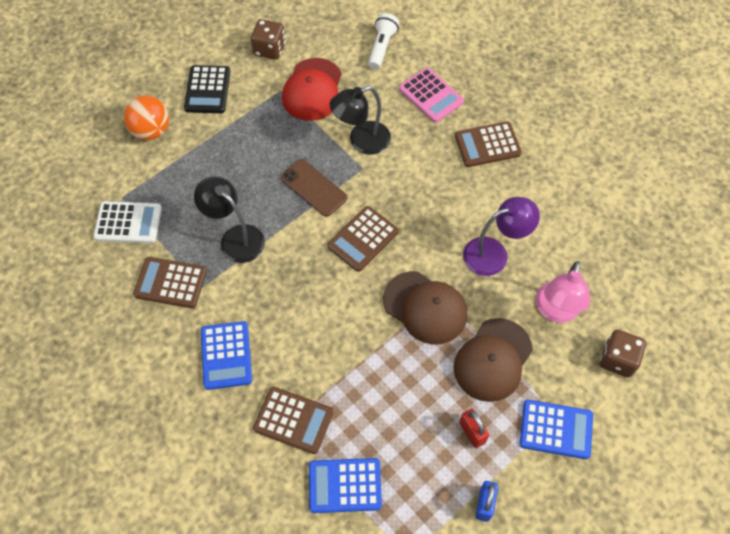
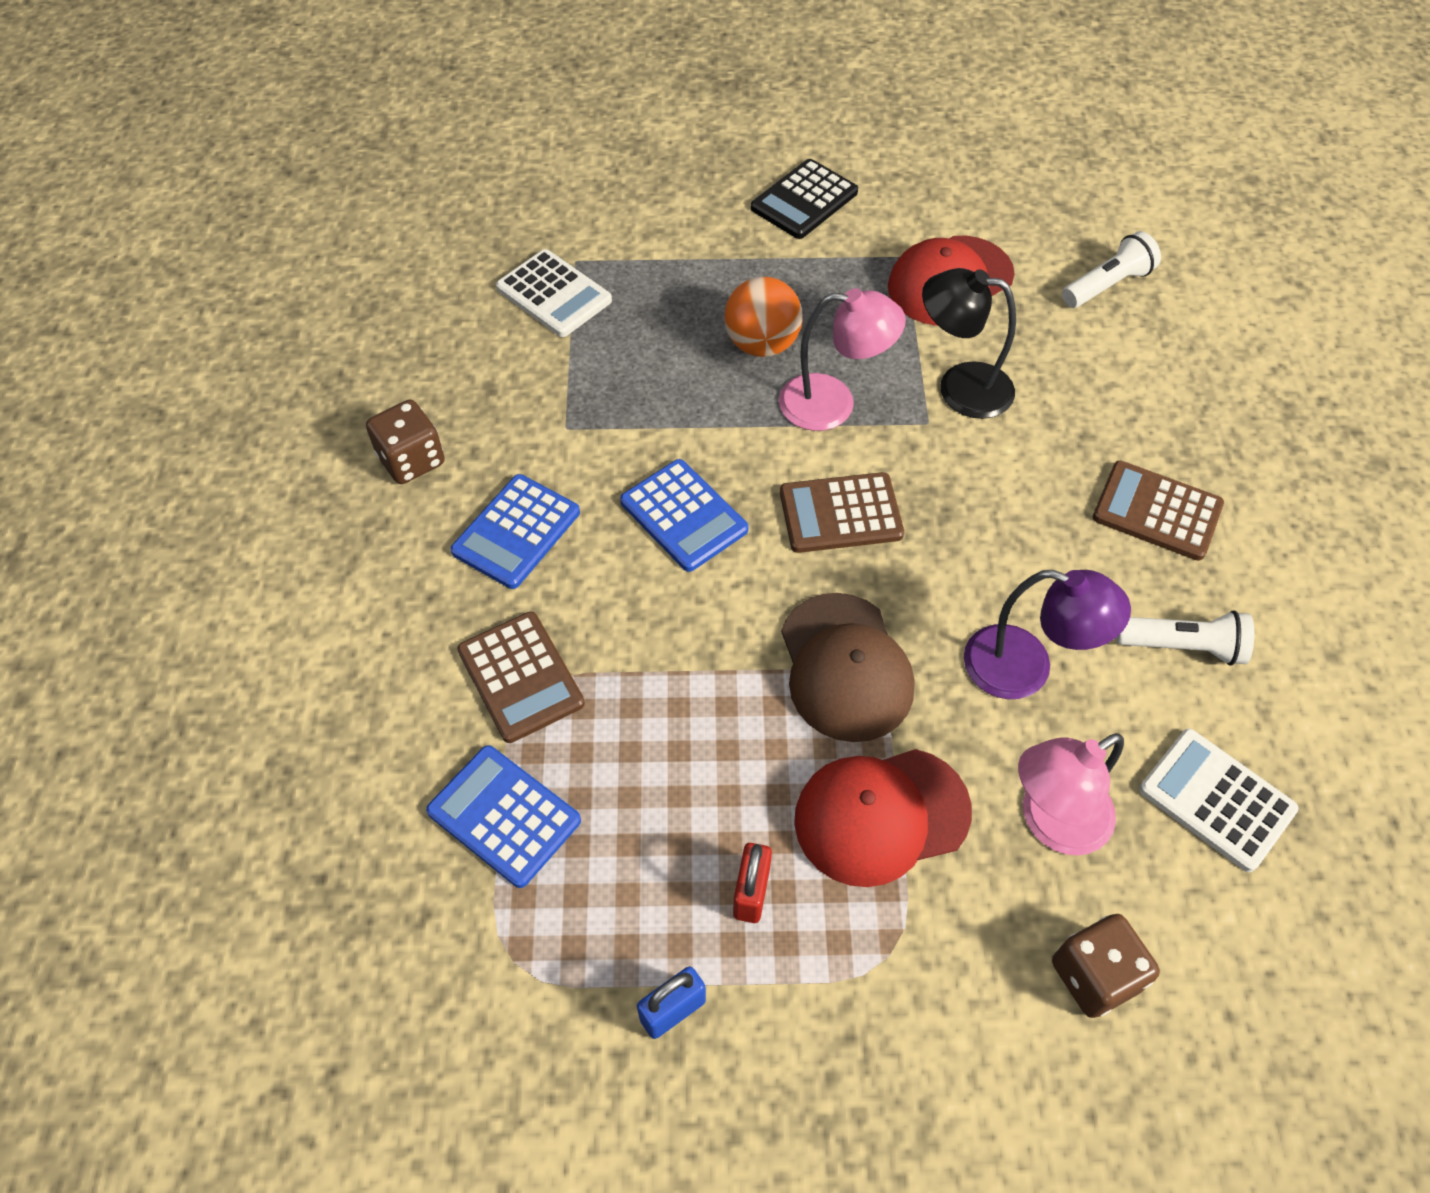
camera: 40 degrees right, 5 degrees down
(151, 131) = (686, 207): orange ball -> orange ball (762, 344)
(170, 283) = (535, 397): brown calculator -> none
(235, 238) = (668, 398): black lamp -> none
(269, 49) = (936, 198): brown dice -> brown dice (412, 460)
(313, 188) = (833, 404): brown phone -> pink lamp
(431, 95) = (1125, 390): pink calculator -> none
(493, 360) = (881, 816): brown cap -> red cap
(543, 199) = (1182, 646): none -> white flashlight
(556, 429) = (888, 996): blue calculator -> blue calculator (683, 516)
(604, 255) = (1216, 799): none -> white calculator

